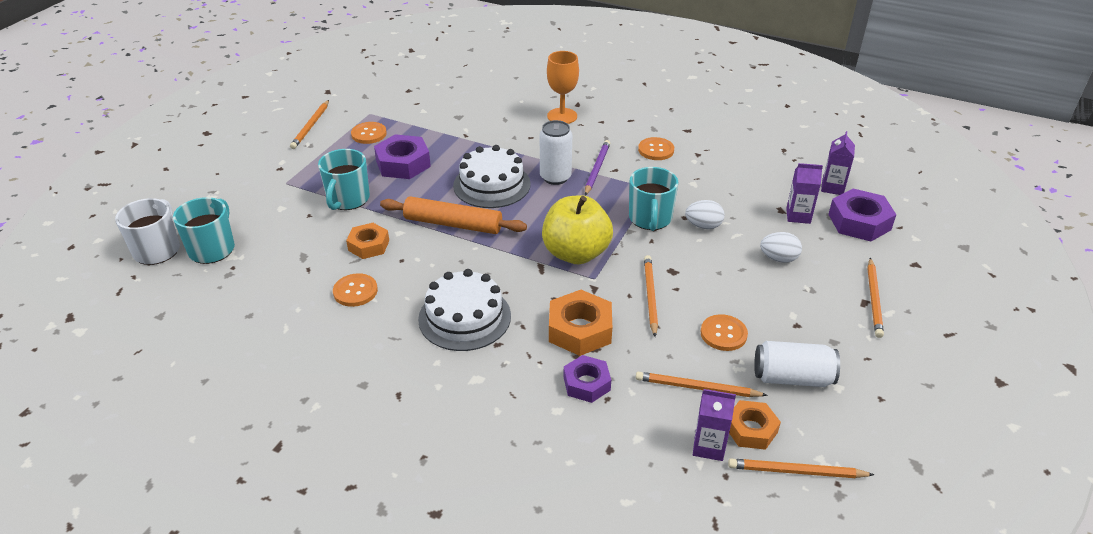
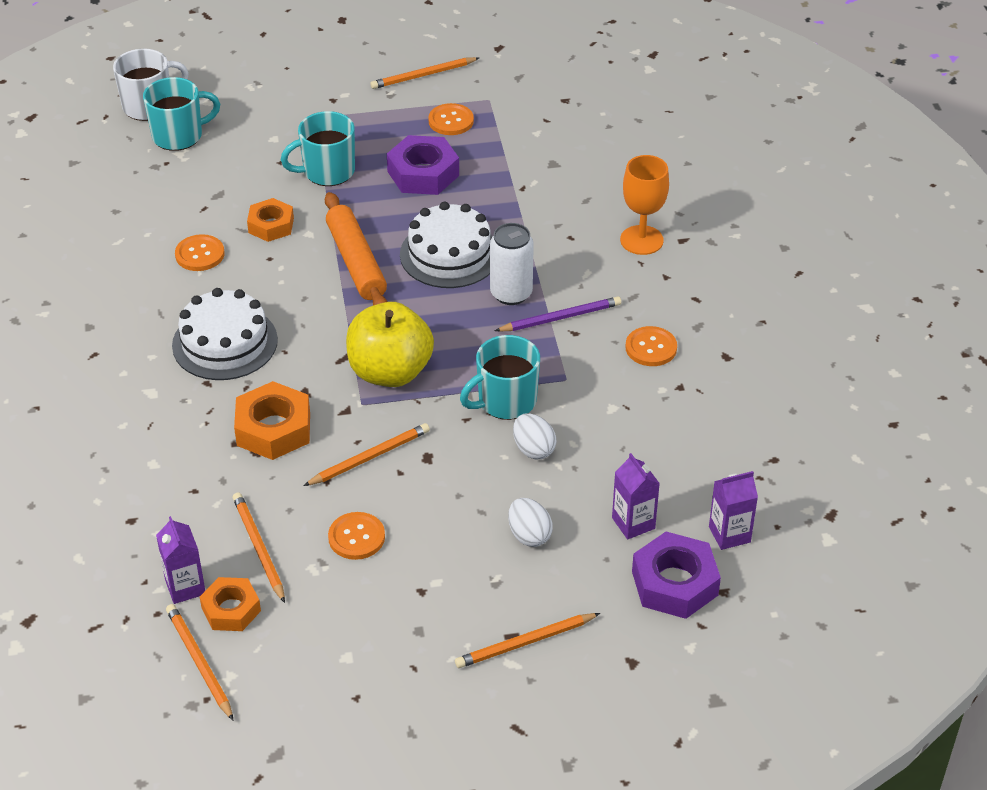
camera: 55 degrees right, 5 degrees up
(586, 383) = (202, 467): purple nut -> none
(792, 377) = (332, 615): white can -> none

